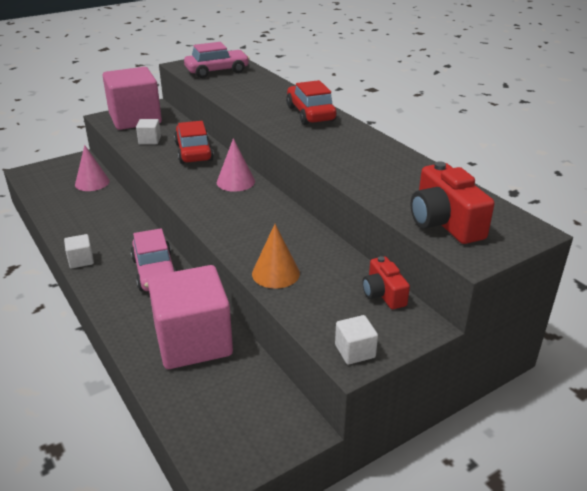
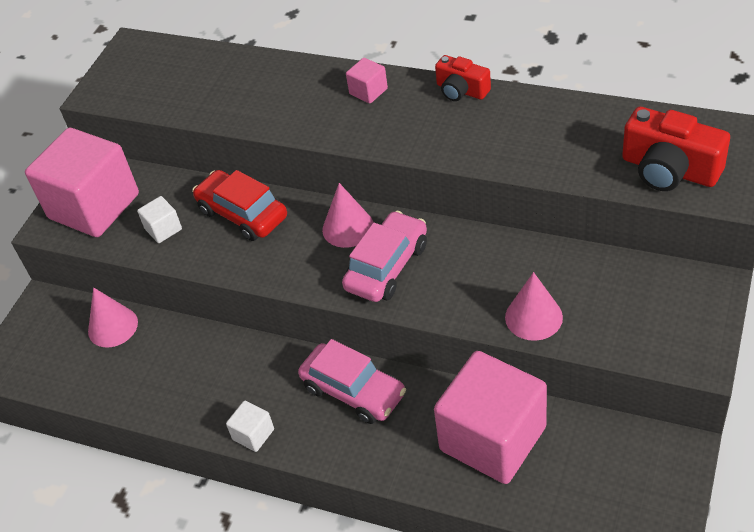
camera: 30 degrees left, 15 degrees up
(217, 71) = (160, 79): pink car -> pink car (387, 266)
(275, 273) = (533, 317): orange cone -> pink cone
(310, 114) = (368, 91): red car -> pink cube
(355, 351) = (693, 351): white cube -> none
(383, 294) = (650, 274): red camera -> red camera (461, 90)

